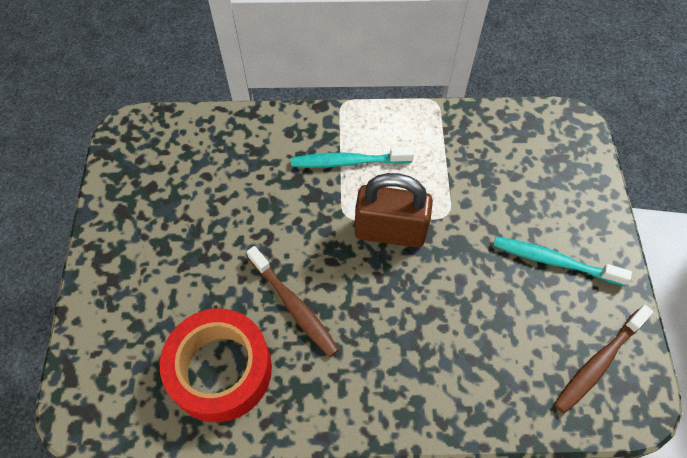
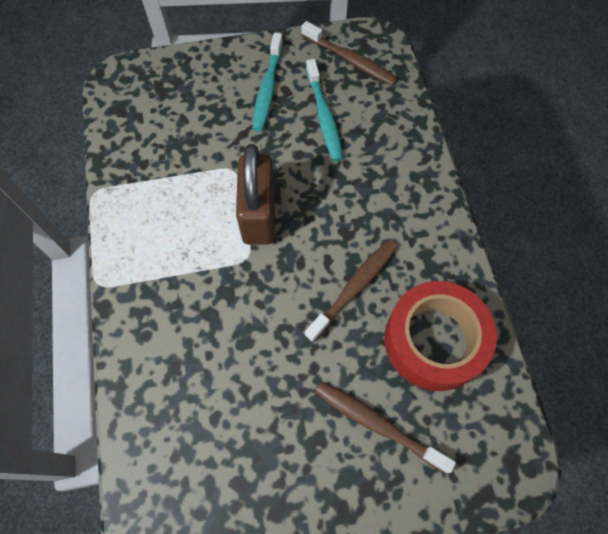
camera: 100 degrees left, 5 degrees up
(159, 299) = (378, 425): none -> brown toothbrush
(348, 162) = (180, 265): turquoise toothbrush -> turquoise toothbrush (324, 116)

